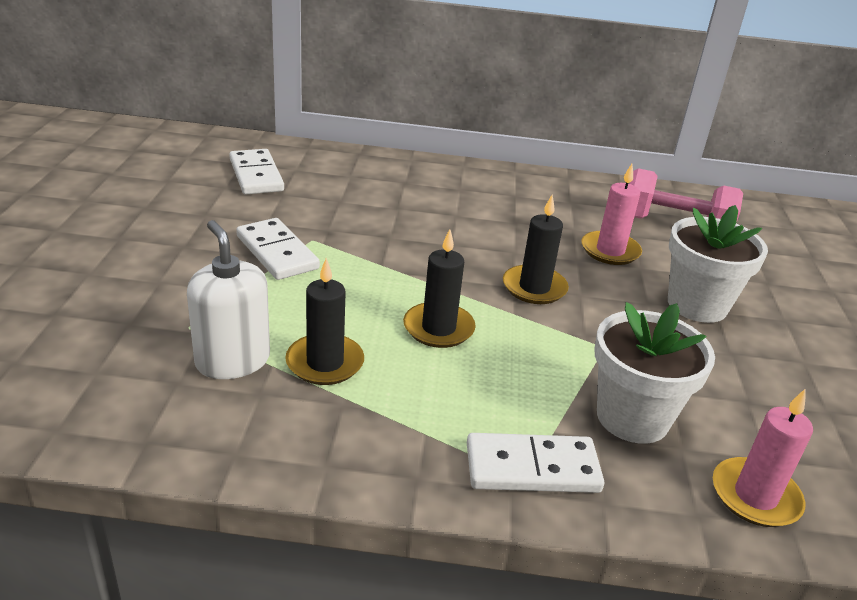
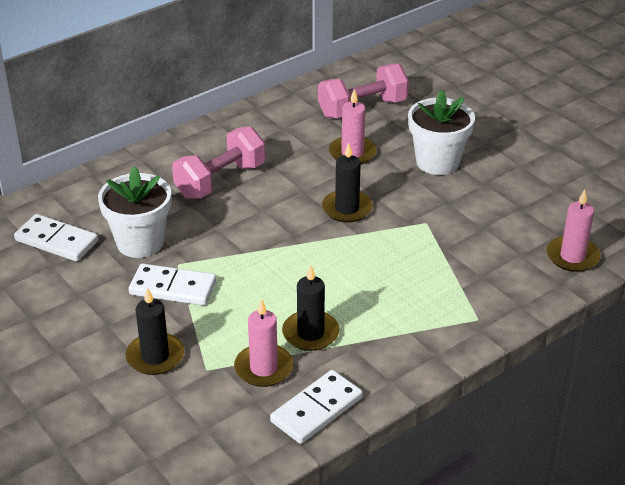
camera: 40 degrees left, 5 degrees up
(232, 361) = (263, 368): white soap dispenser -> pink candle
(438, 328) = (335, 271): black candle -> black candle (155, 356)
(450, 206) = (220, 180): none -> pink dumbbell
(532, 467) = (475, 312): white domino -> white domino (316, 409)
(632, 417) = (485, 254): white flower pot -> white flower pot (140, 242)

